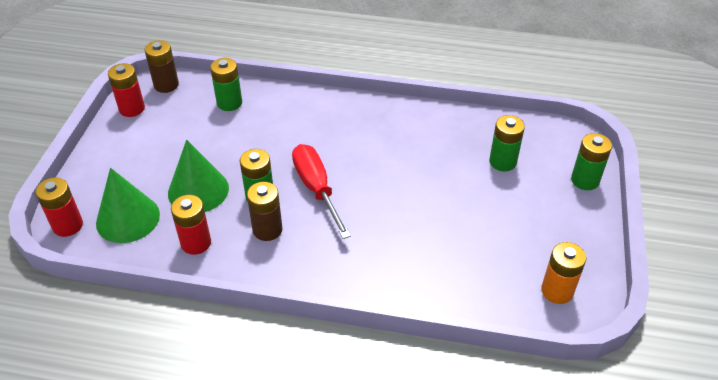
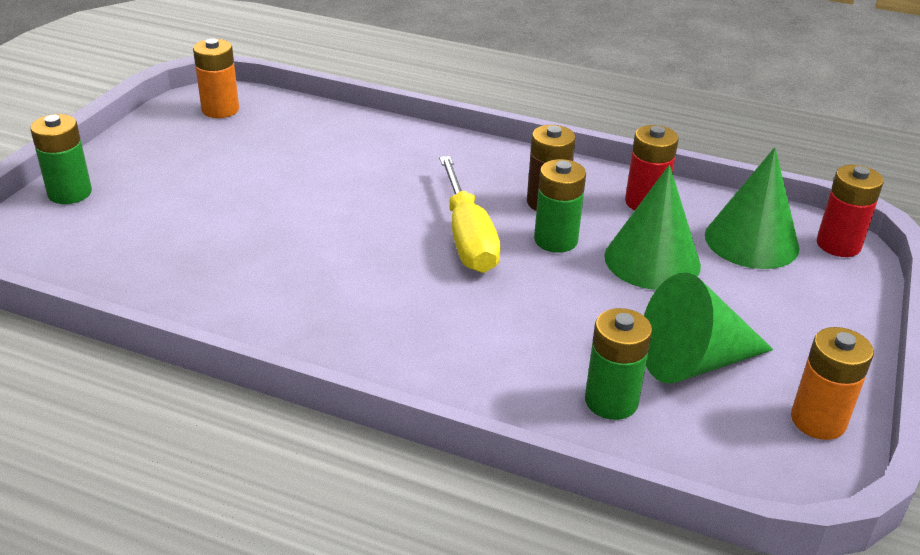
camera: 170 degrees left, 10 degrees down
(132, 108) = (818, 421): red battery -> orange battery
(166, 85) = (760, 469): brown battery -> none
(185, 128) = (693, 362): none -> green cone
(316, 189) = (468, 237): red screwdriver -> yellow screwdriver
(502, 162) = (164, 230): green battery -> none

